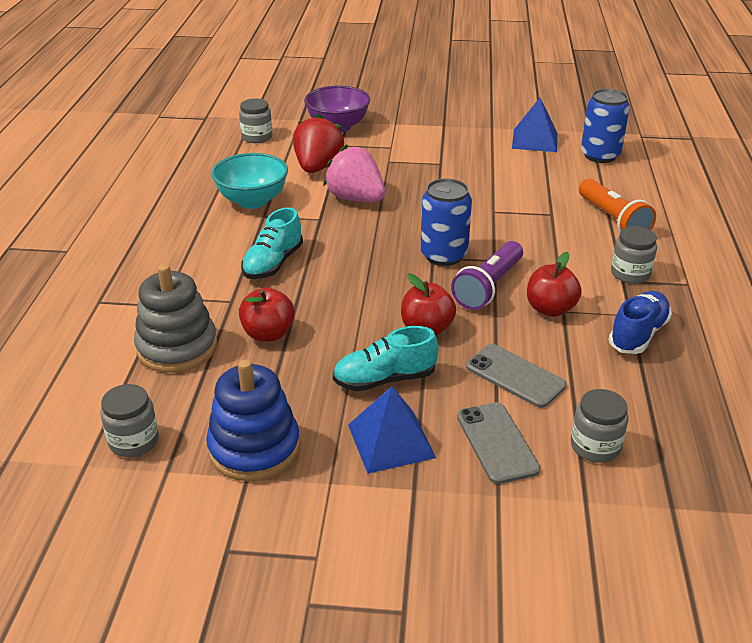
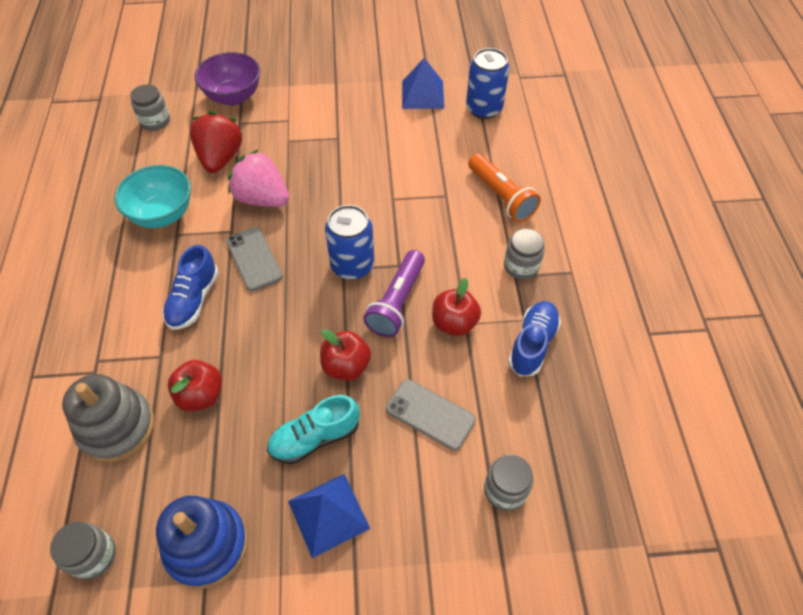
camera: 10 degrees left, 20 degrees up
(273, 263) = (194, 299): turquoise shoe -> blue shoe
(497, 442) = (421, 500): grey phone -> grey phone (254, 259)

